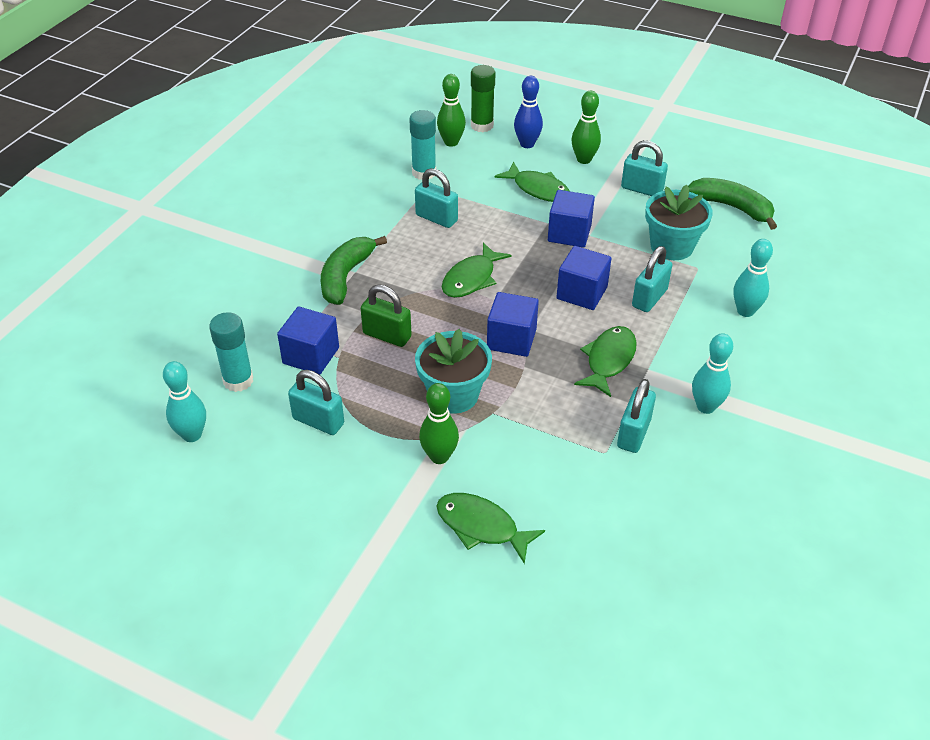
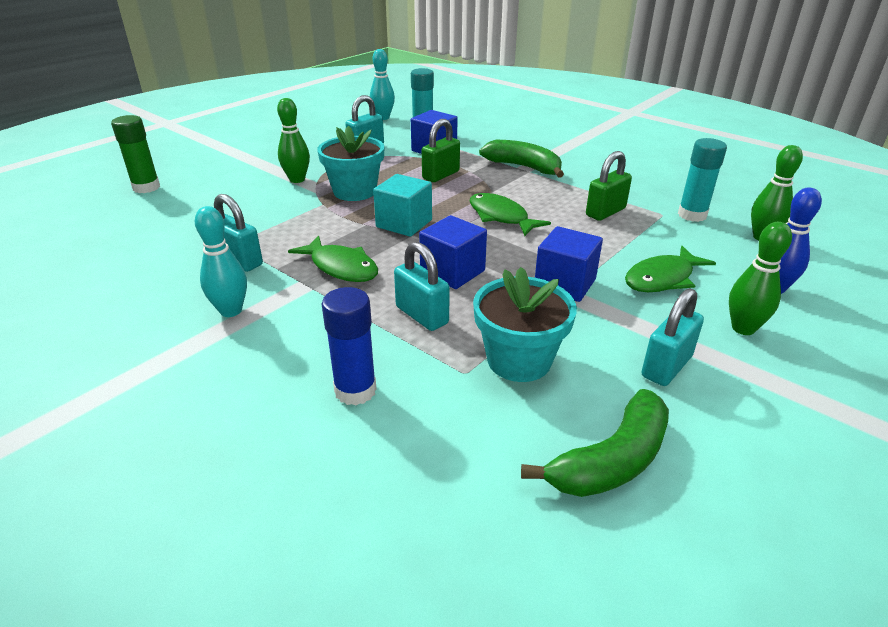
camera: 105 degrees right, 10 degrees down
(436, 218) = (605, 212): turquoise padlock -> green padlock
(481, 527) = (220, 185): green fish -> none
(482, 126) = (812, 262): green glue stick -> green glue stick (146, 187)
(511, 339) = (404, 223): blue cube -> turquoise cube
(745, 311) = (355, 390): turquoise bowling pin -> blue glue stick

